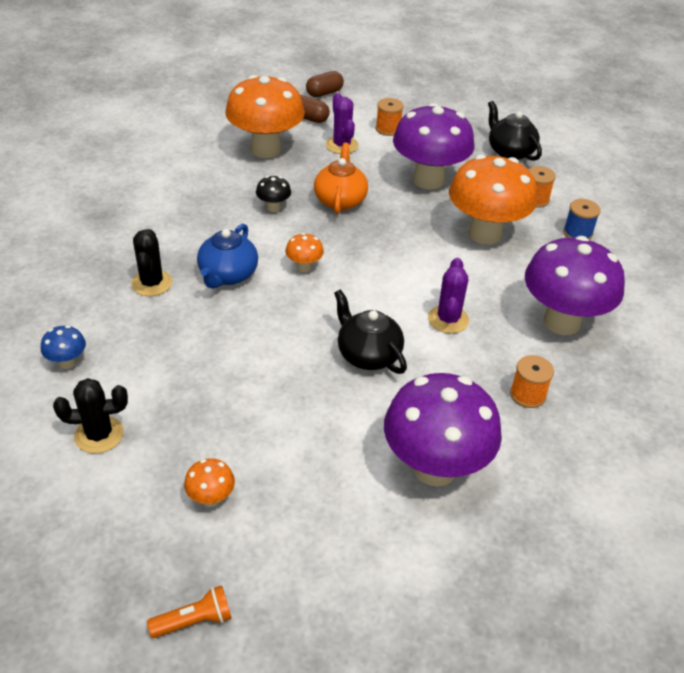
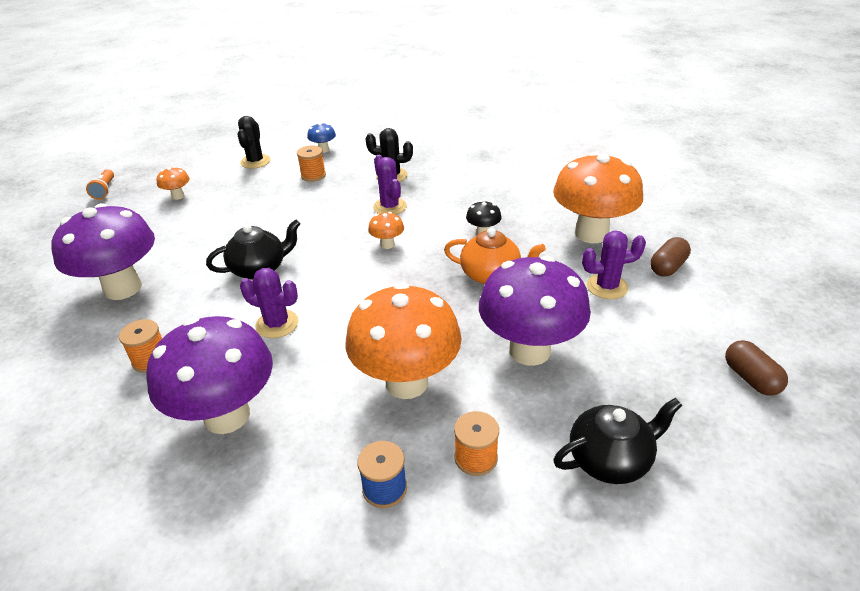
camera: 105 degrees right, 5 degrees down
(228, 275) = (390, 207): blue teapot -> purple cactus
(324, 93) = (738, 284): brown capsule -> brown capsule (750, 378)
(388, 129) = (655, 331): orange spool -> orange spool (313, 175)

